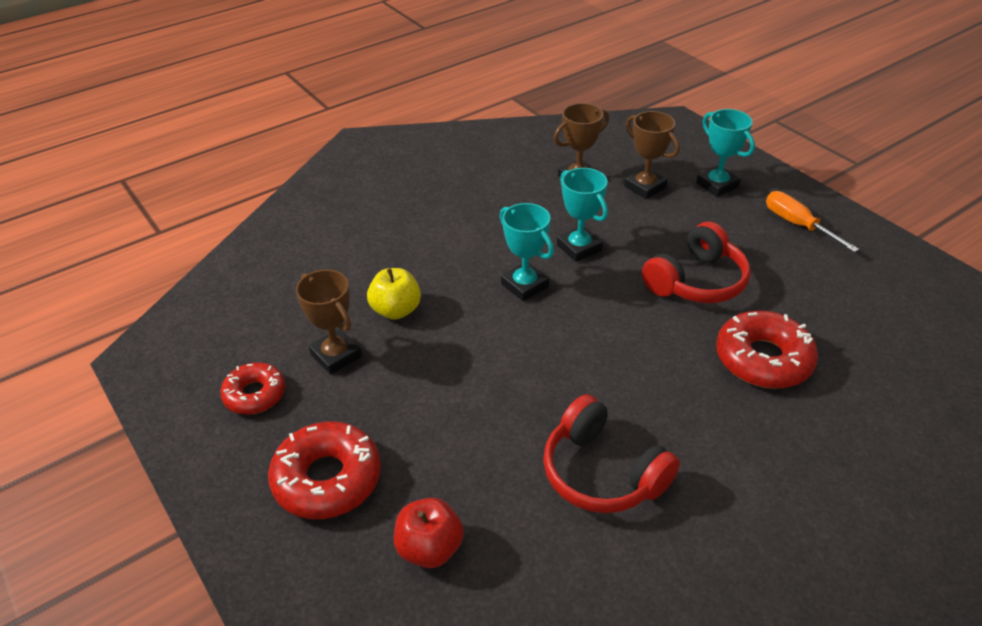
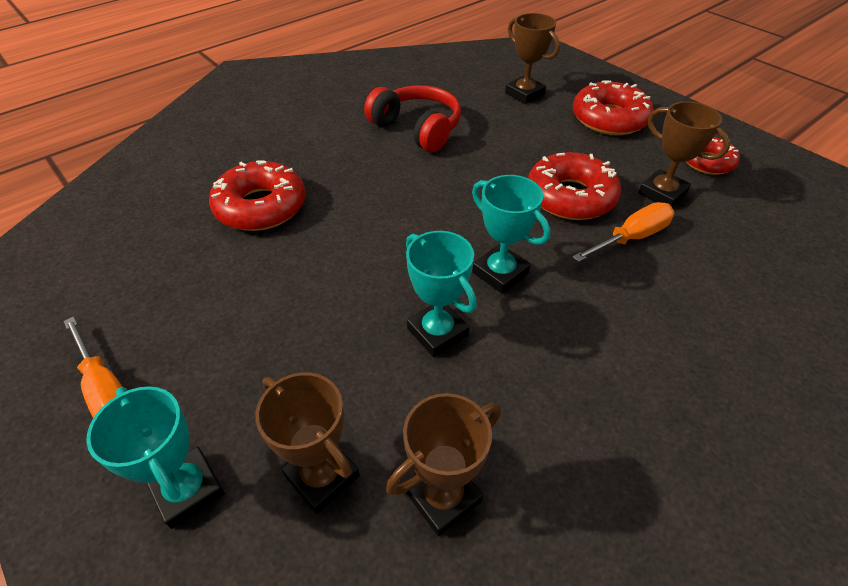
camera: 175 degrees right, 5 degrees up
(396, 310) = (632, 237): yellow apple -> orange screwdriver
(429, 548) = (524, 94): red apple -> brown trophy
(435, 356) = (570, 197): none -> red donut
(696, 281) = (295, 288): red headphones -> none

